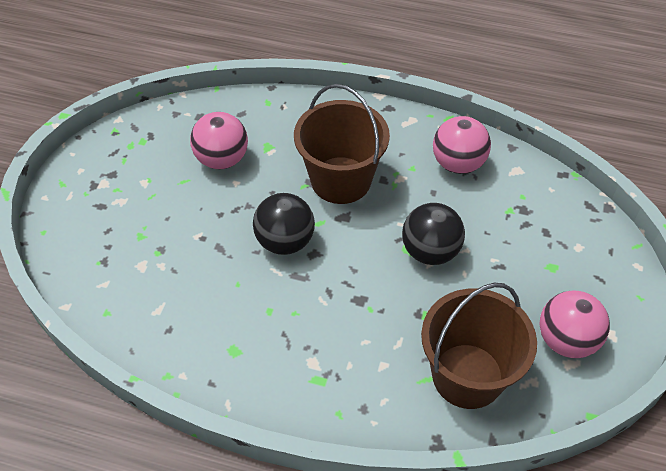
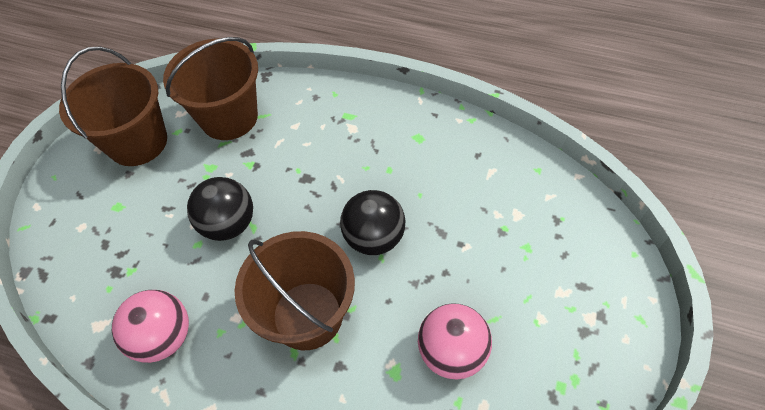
camera: 175 degrees left, 5 degrees up
(566, 340) = (138, 142): pink ball -> brown bucket

